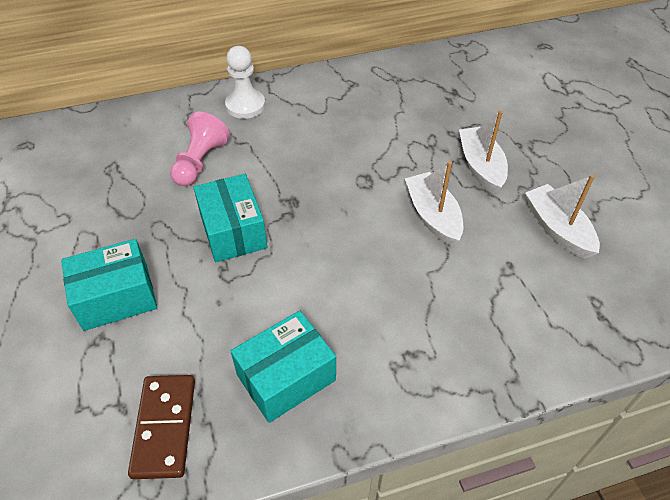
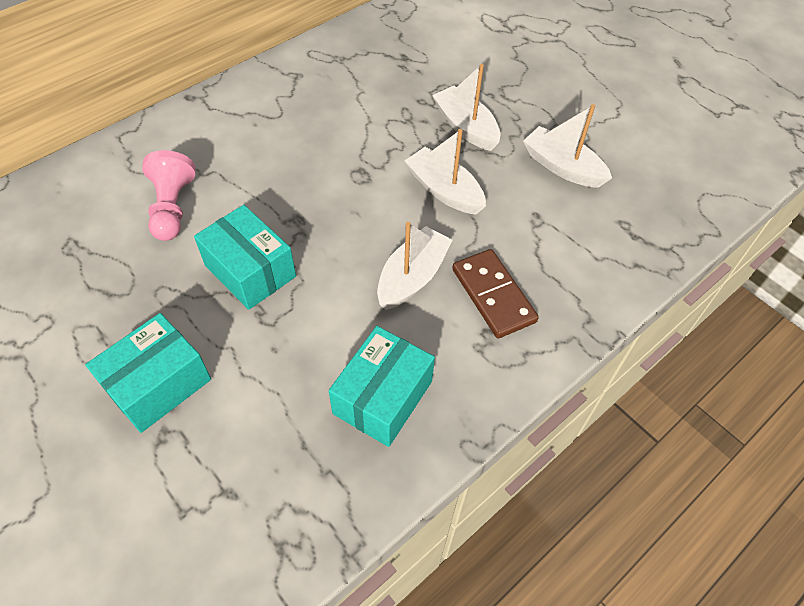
camera: 25 degrees left, 5 degrees up
(165, 427) = (286, 494): brown domino -> brown domino (493, 295)
(245, 105) = (190, 131): white pawn -> none
(365, 282) = (412, 277): none -> white boat

